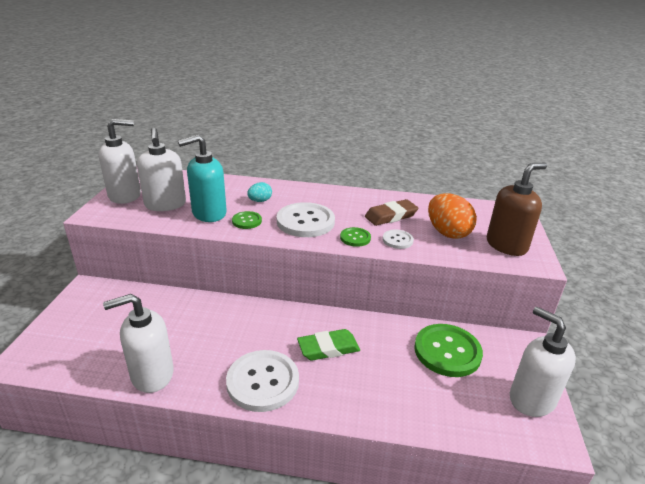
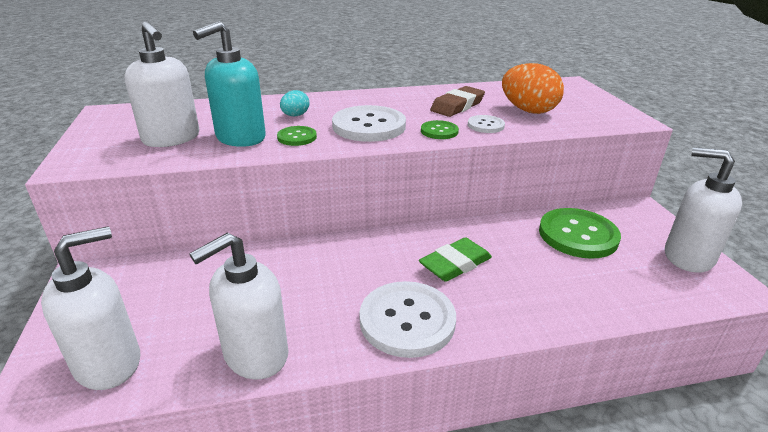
camera: 20 degrees left, 0 degrees up
(125, 195) = (103, 138): white soap dispenser -> white soap dispenser (109, 363)
(506, 245) = (593, 111): brown soap dispenser -> none

